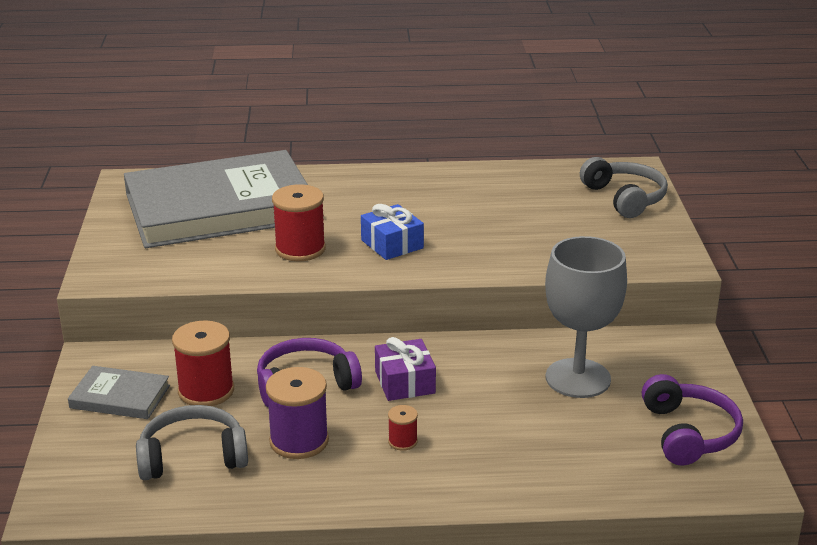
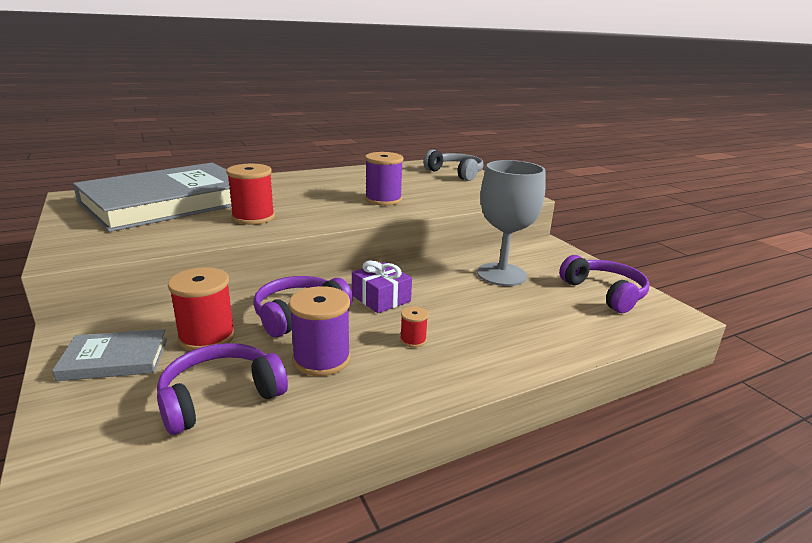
camera: 25 degrees left, 5 degrees down
(192, 457) = (220, 397): grey headphones -> purple headphones
(392, 244) = (324, 207): blue gift -> none
(475, 241) = (383, 200): none -> purple spool

